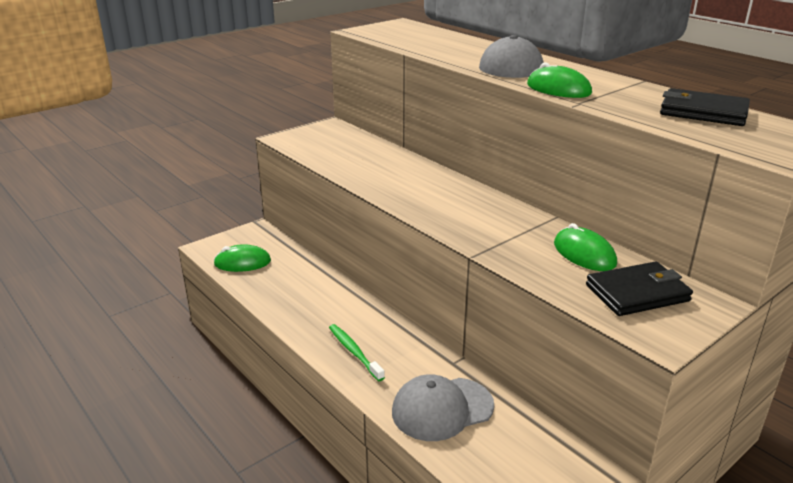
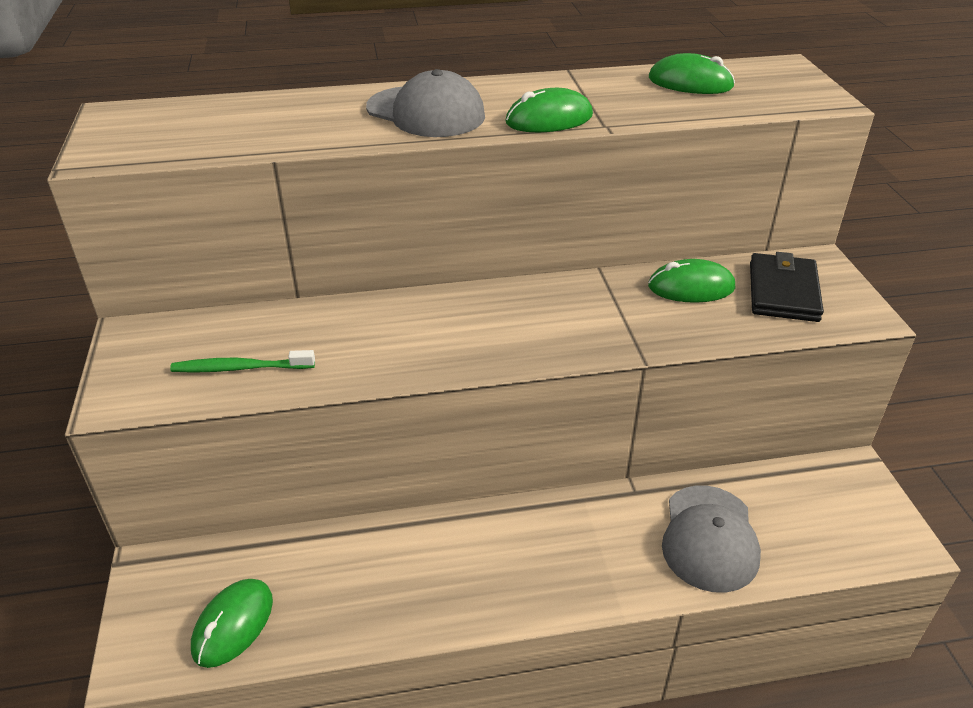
camera: 60 degrees left, 10 degrees up
(354, 352) = (560, 575): green toothbrush -> green toothbrush (241, 368)
(703, 112) = (690, 83): black wallet -> green mouse

